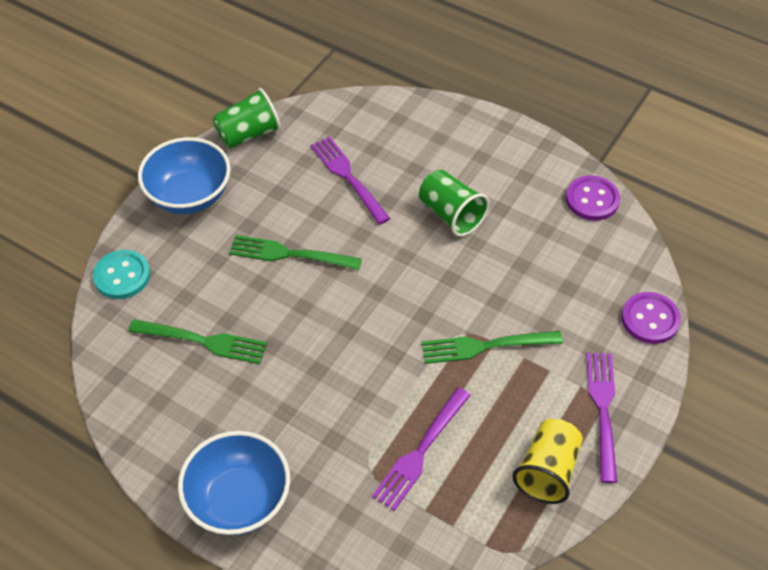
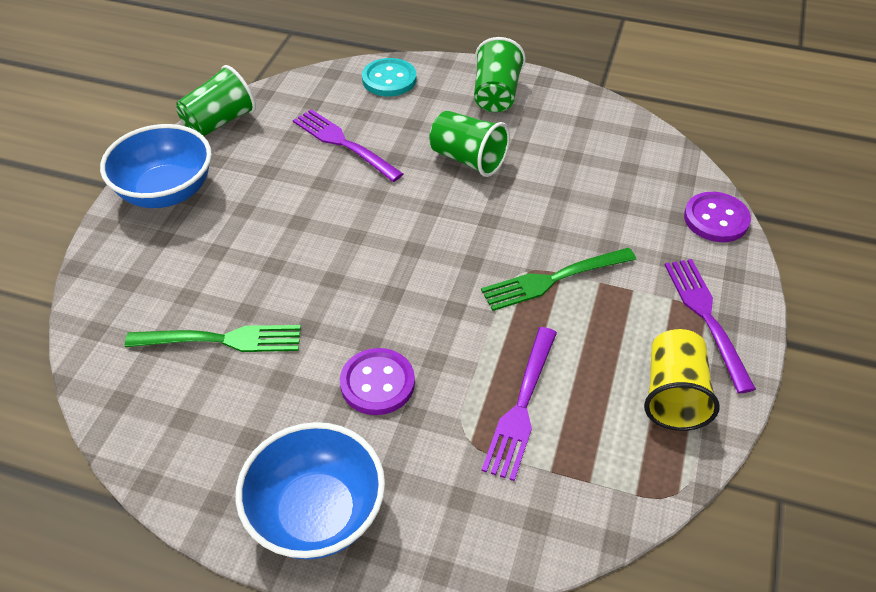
camera: 15 degrees left, 5 degrees down
(122, 276) = (103, 289): turquoise button -> turquoise button (389, 79)
(289, 254) = (300, 229): green fork -> none
(498, 152) = (496, 95): none -> green cup
(592, 199) = (609, 121): purple button -> purple button (377, 383)

